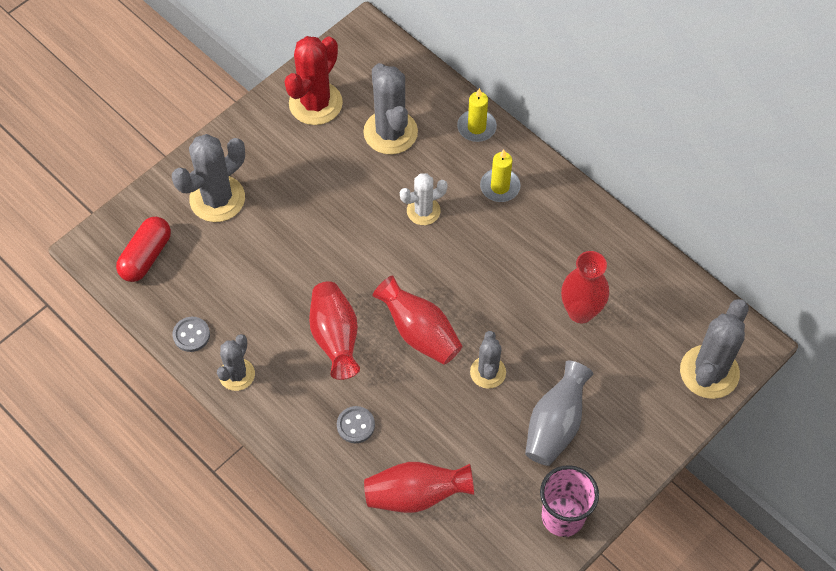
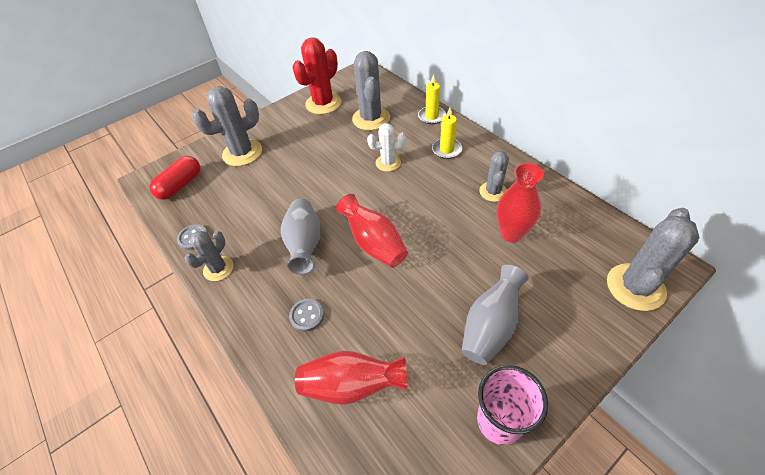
camera: 10 degrees right, 10 degrees down
(335, 337) = (305, 244): red vase -> grey vase
(488, 372) = (429, 277): grey cactus -> grey cactus (493, 192)

